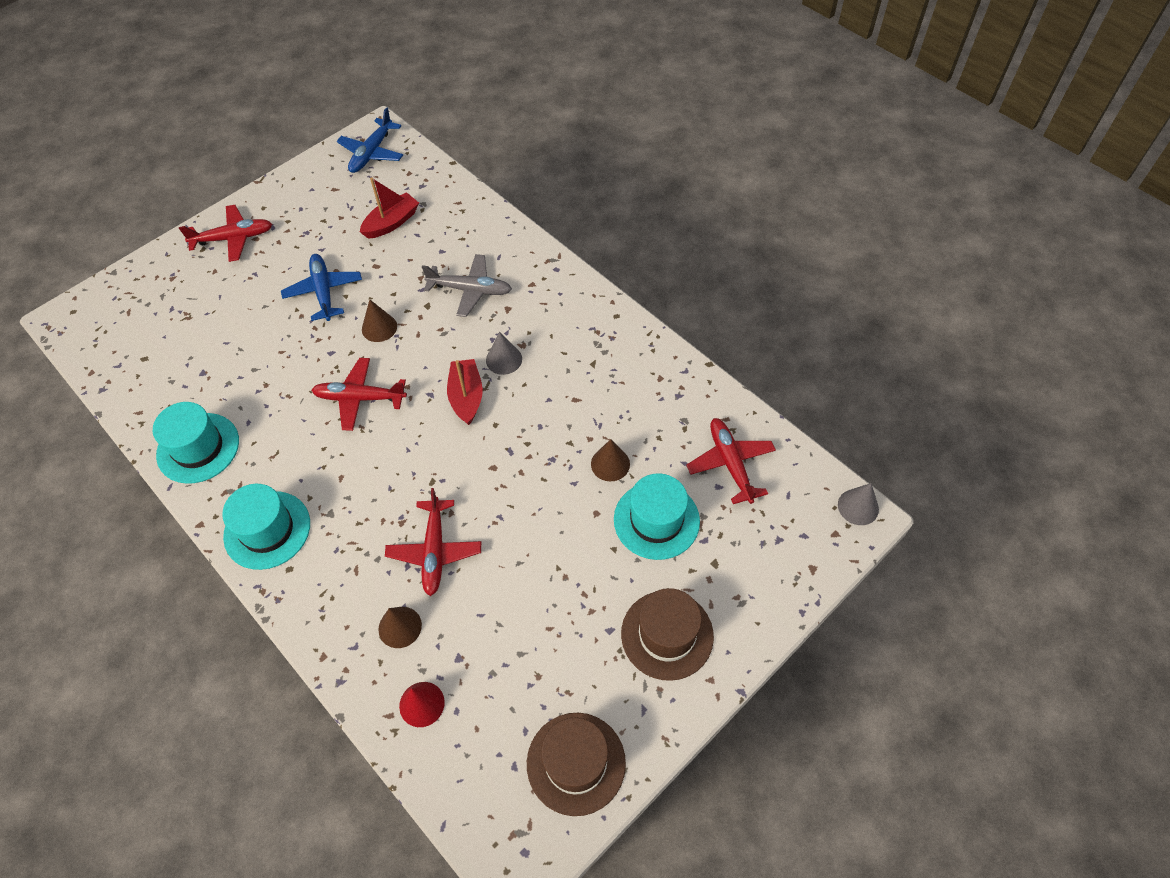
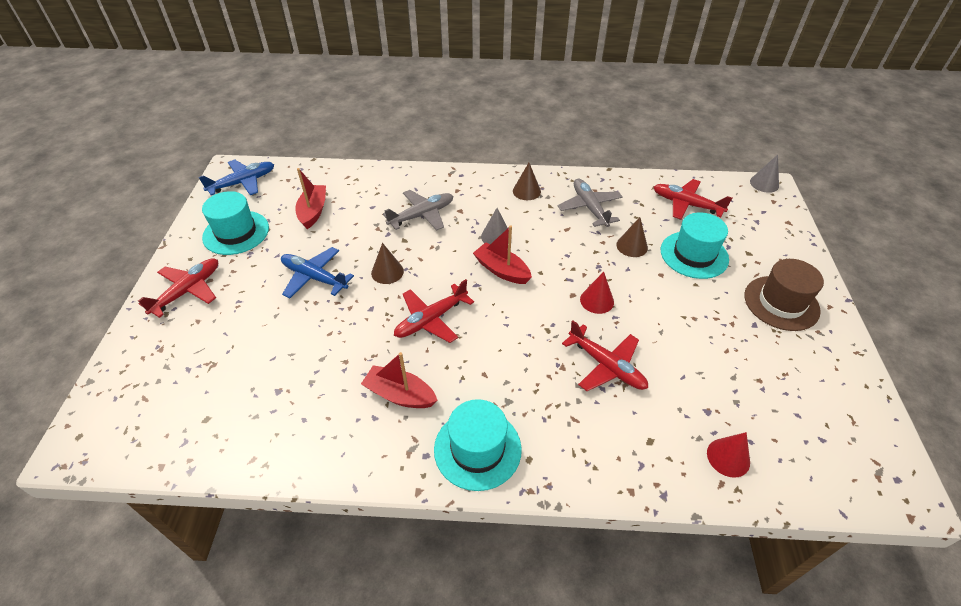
camera: 45 degrees left, 10 degrees down
(198, 448) = (344, 442): turquoise hat -> turquoise hat (236, 232)
(268, 443) = (400, 395): none -> red boat
(372, 153) = (242, 183): blue plane -> blue plane turned 105 degrees counterclockwise
(400, 627) = (650, 426): brown cone -> brown cone (526, 191)
(505, 489) = (597, 300): none -> red cone
(576, 763) = (844, 405): brown hat -> none
(627, 393) = (589, 208): none -> grey plane

